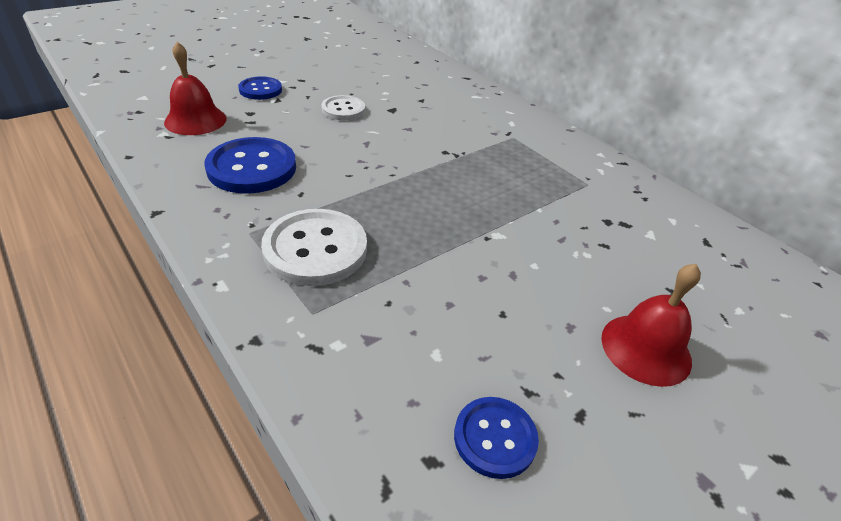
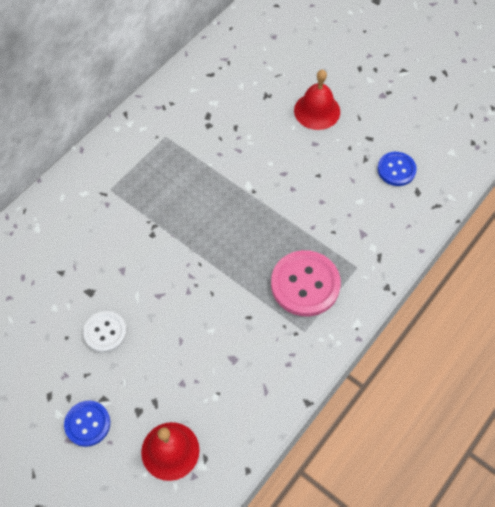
camera: 100 degrees left, 20 degrees up
(252, 168) = (229, 365): blue button -> none
(315, 249) = (305, 284): white button -> pink button

